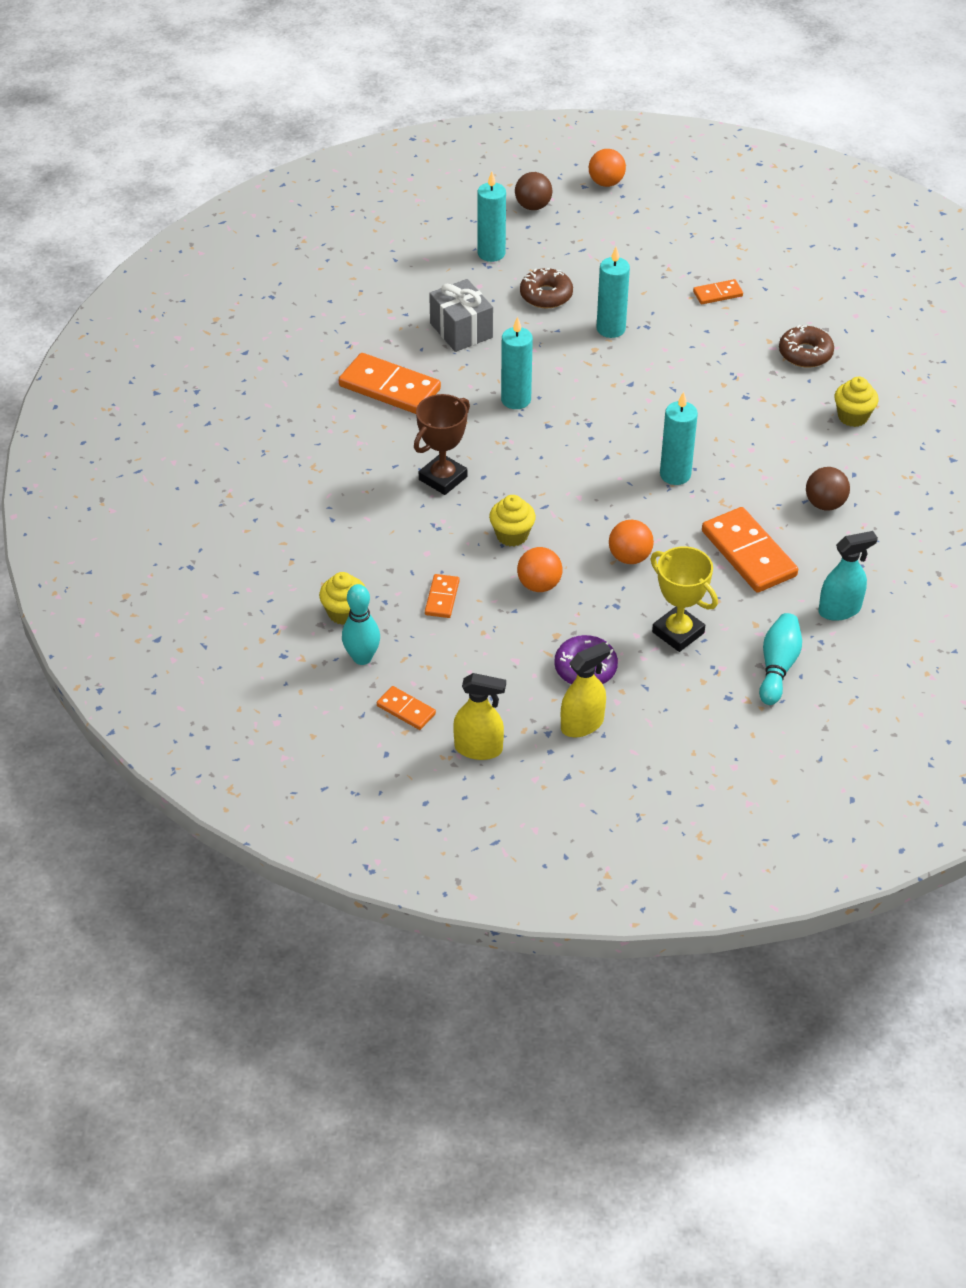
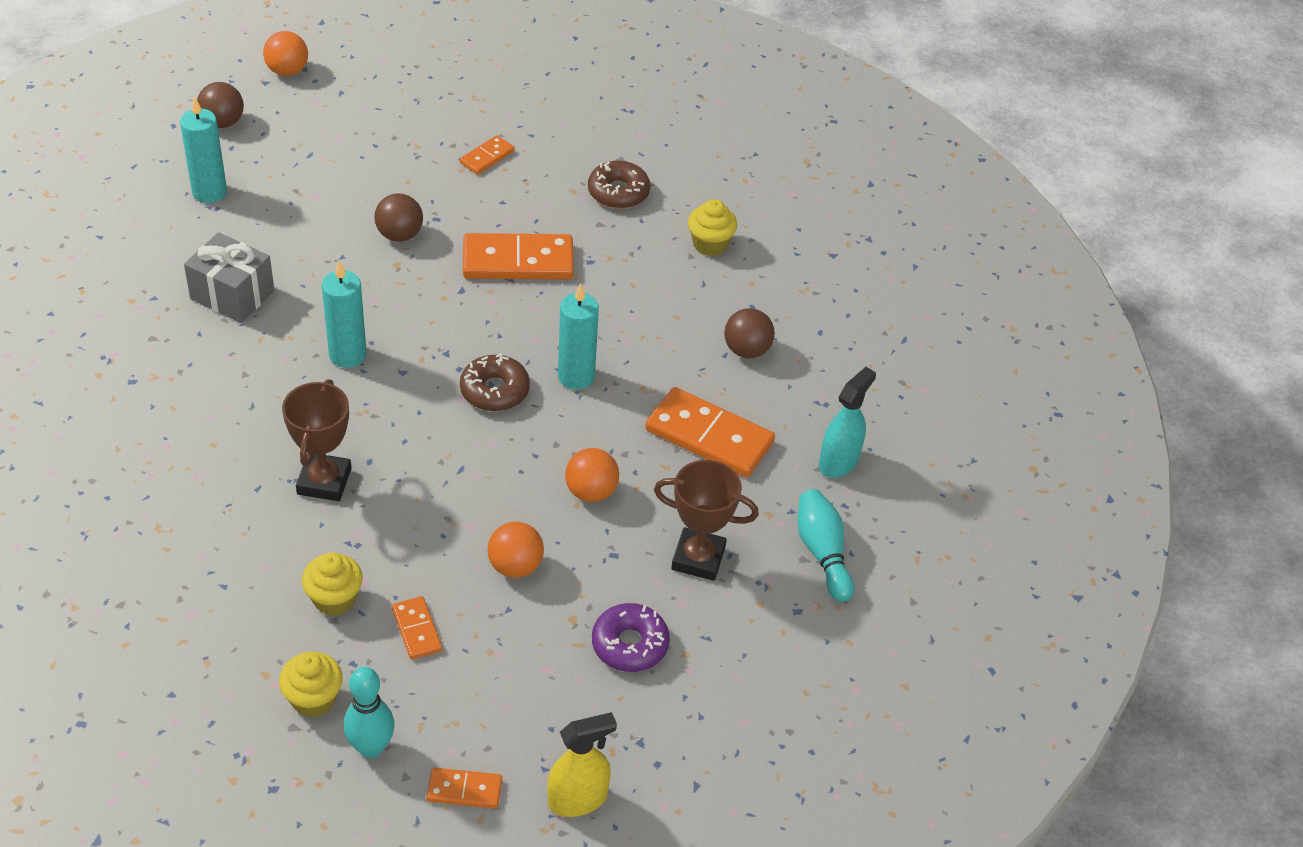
camera: 35 degrees left, 0 degrees up
(390, 387) = (191, 394): orange domino -> orange domino (518, 261)
(512, 535) = (447, 519): yellow cupcake -> yellow cupcake (334, 599)
(546, 295) = (303, 220): brown donut -> brown donut (494, 390)
(582, 724) = (670, 714): yellow spray bottle -> none
(611, 329) = (399, 235): turquoise candle -> brown ball
(678, 632) = (698, 558): yellow trophy -> brown trophy

